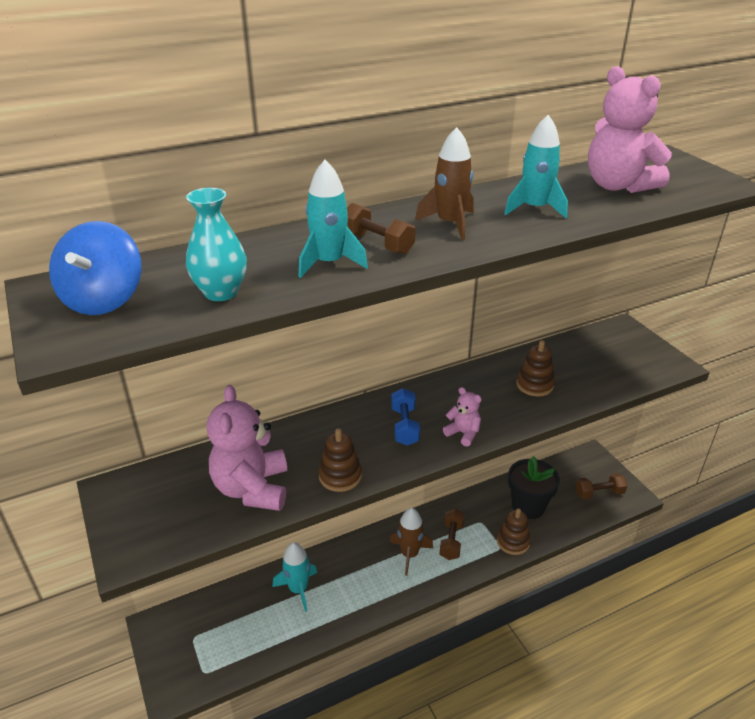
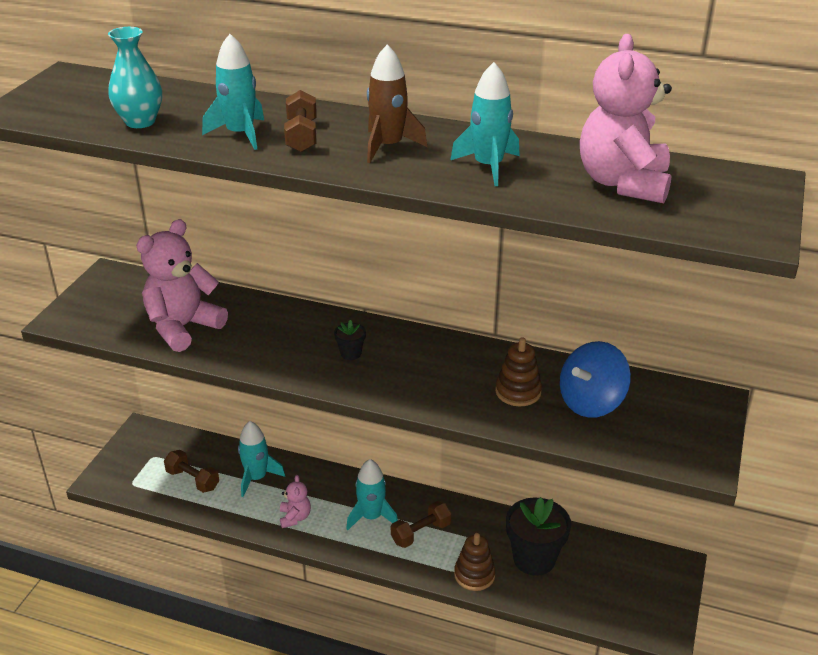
camera: 45 degrees right, 0 degrees up
(104, 300) = (77, 96): blue spinning top -> blue spinning top (591, 402)
(340, 476) = (248, 357): brown stacking toy -> none
(404, 426) = (350, 353): blue dumbbell -> black flower pot
(409, 554) = (371, 517): brown rocket -> turquoise rocket
(463, 433) = (386, 388): pink teddy bear -> pink teddy bear (295, 517)
(599, 493) = (628, 601): brown dumbbell -> brown dumbbell (193, 480)

